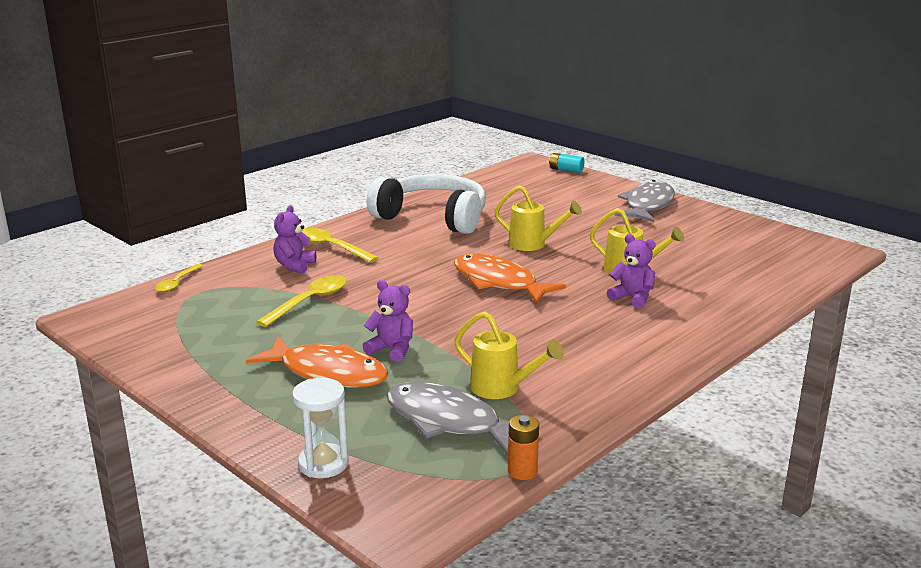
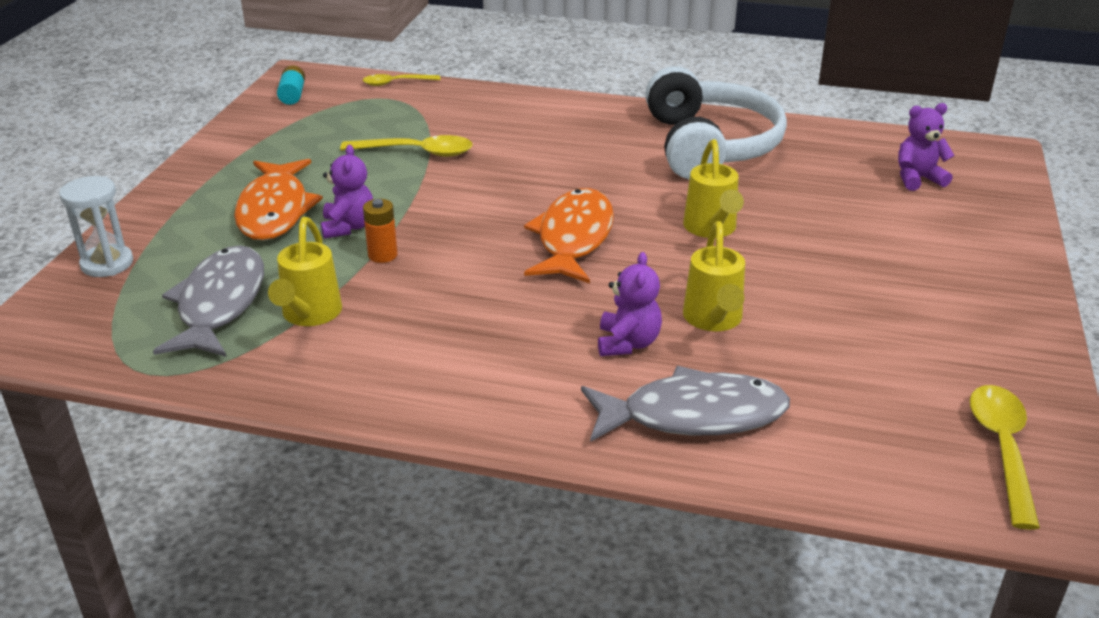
camera: 60 degrees right, 10 degrees up
(294, 266) = (490, 118): purple teddy bear -> purple teddy bear (917, 179)
(331, 247) = (555, 120): yellow spoon -> yellow spoon (1002, 450)
(522, 471) = (142, 376): orange battery -> orange battery (382, 255)
(566, 170) = (1009, 182): turquoise battery -> turquoise battery (292, 95)
(647, 205) = (974, 278): grey fish -> grey fish (694, 415)

